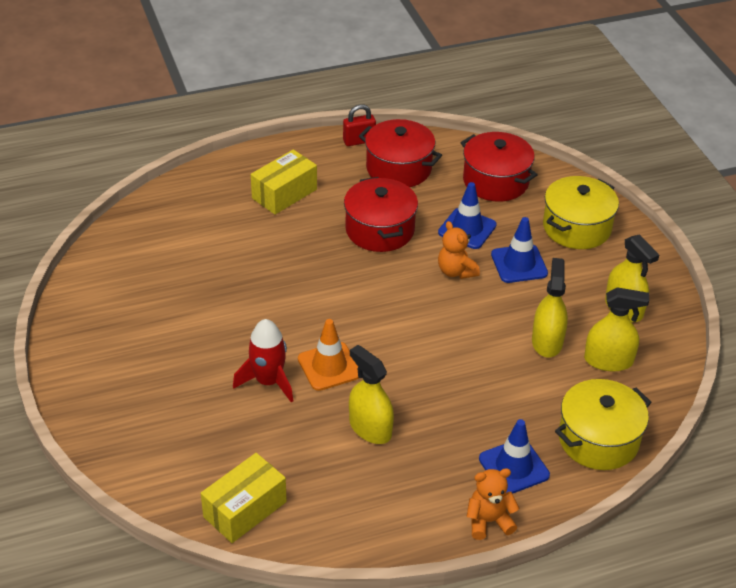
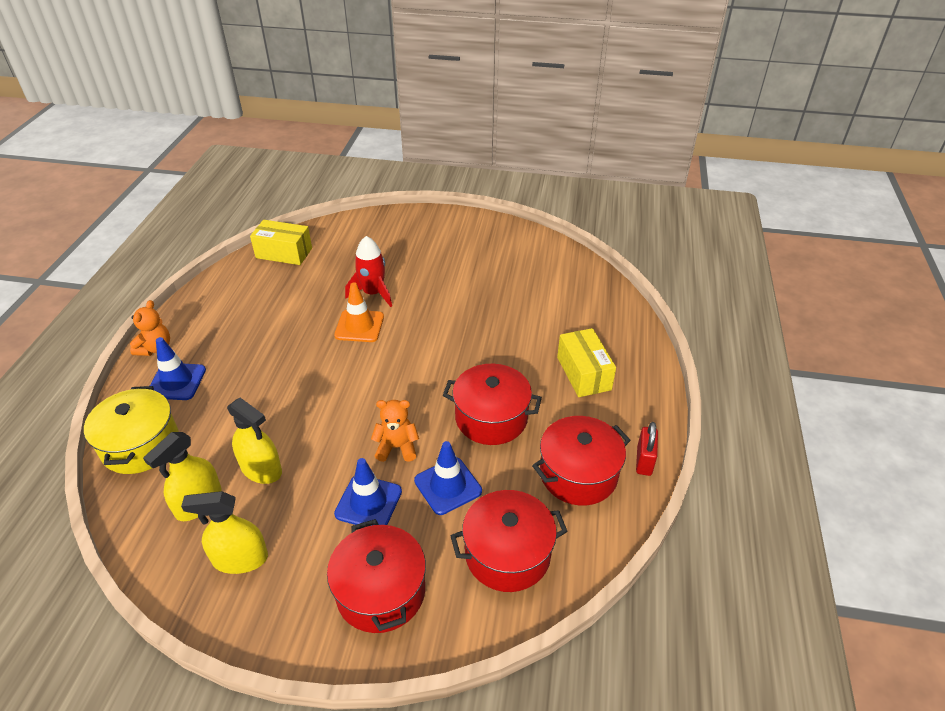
camera: 120 degrees right, 0 degrees up
(245, 509) = (284, 253): yellow box -> yellow box turned 60 degrees counterclockwise
(370, 428) = (286, 325): yellow spray bottle -> none
(577, 227) = (380, 591): yellow pot -> red pot

